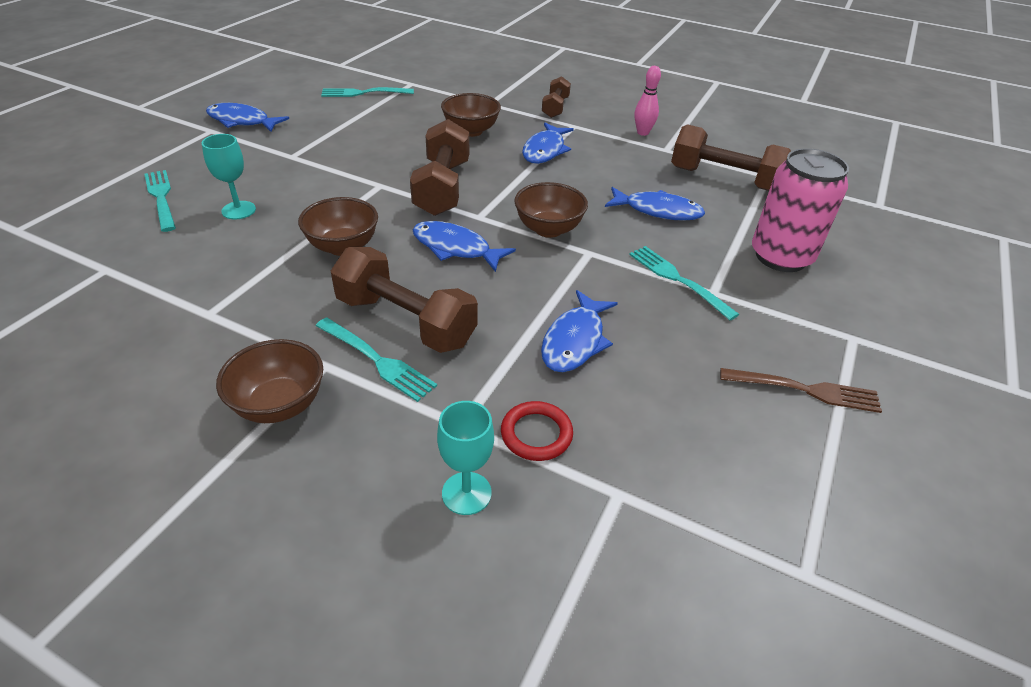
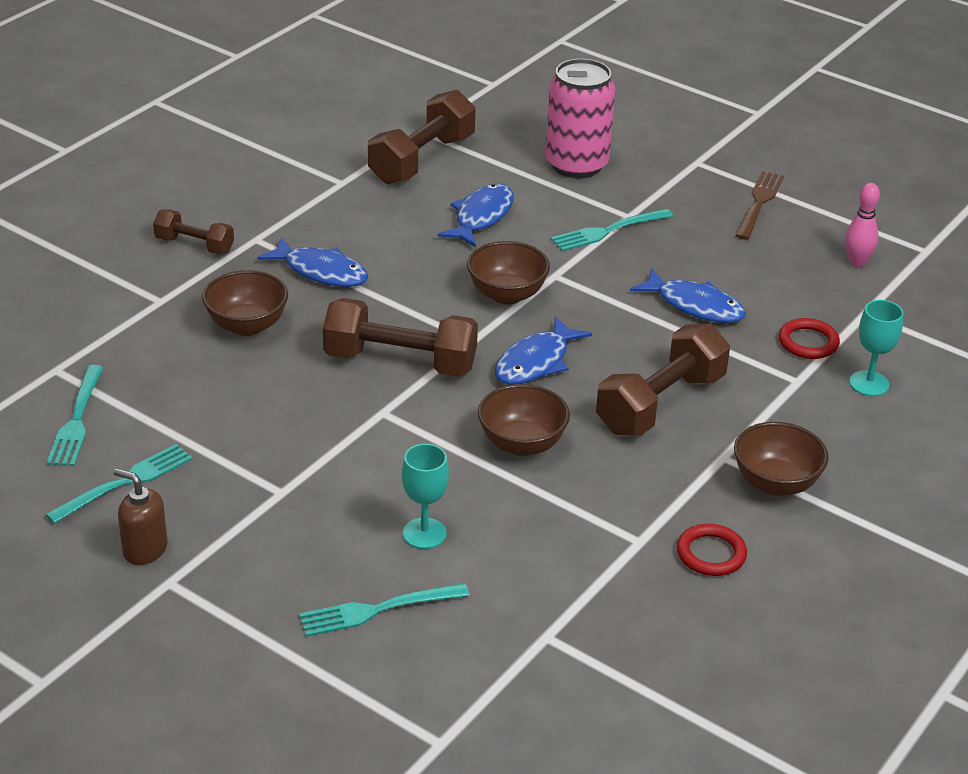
camera: 80 degrees left, 5 degrees down
(179, 358) = (711, 554): none -> red ring
(242, 121) = (145, 549): blue fish -> brown soap dispenser
(377, 360) = (717, 424): turquoise fork -> turquoise fork (125, 482)
(642, 133) = (292, 190): pink bowling pin -> pink bowling pin (857, 262)

